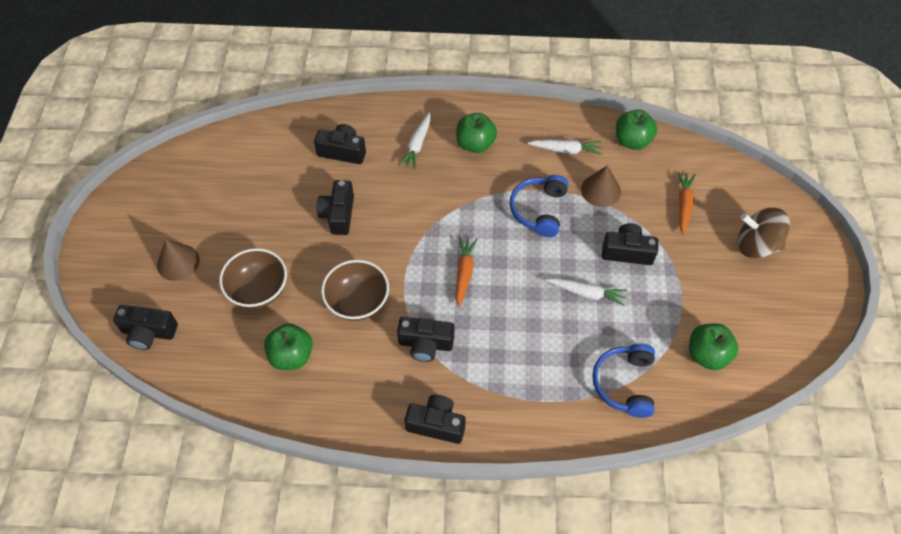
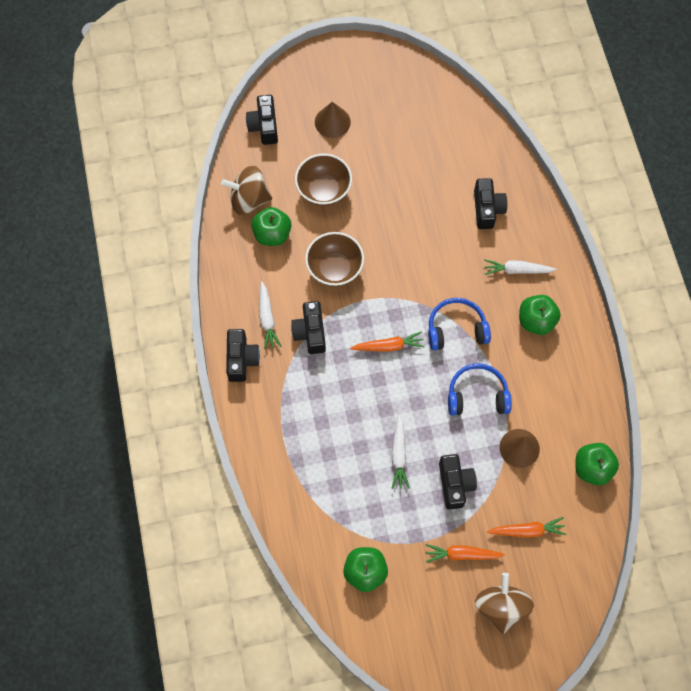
camera: 75 degrees right, 10 degrees up
(237, 371) = (249, 200): none -> brown spinning top
(338, 214) = (417, 227): black camera -> none
(565, 150) = (558, 406): white carrot -> white carrot (267, 319)
(625, 384) = (317, 503): blue headphones -> blue headphones (456, 329)
(700, 264) = (462, 554): none -> orange carrot

